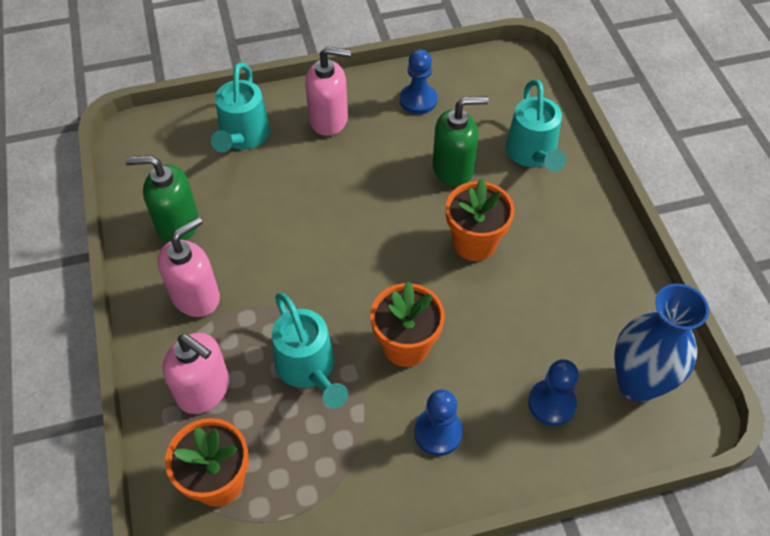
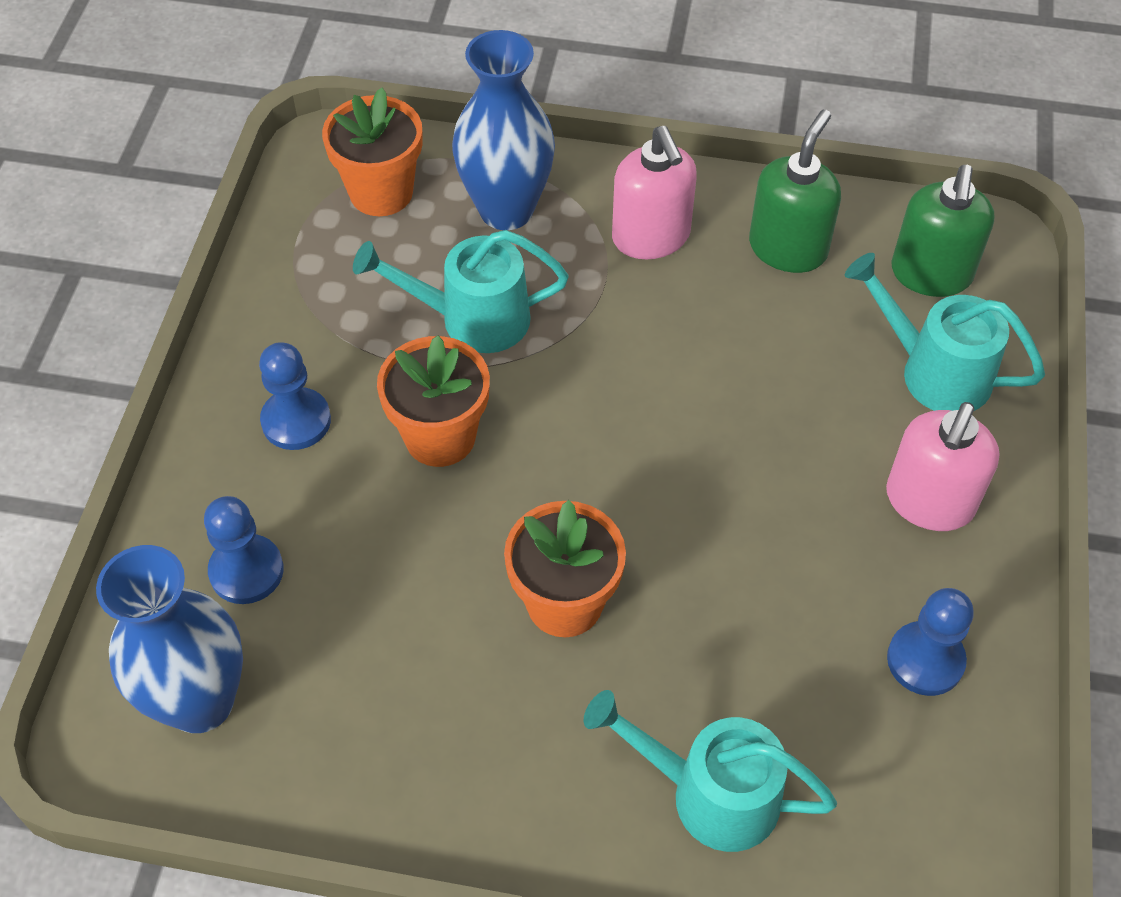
camera: 115 degrees right, 0 degrees up
(204, 390) = (506, 210): pink soap dispenser -> blue vase
(453, 169) = (734, 643): green soap dispenser -> green soap dispenser (931, 274)

